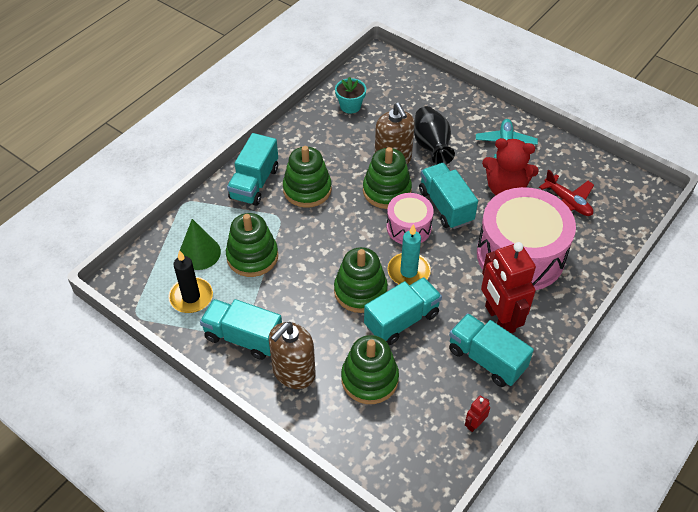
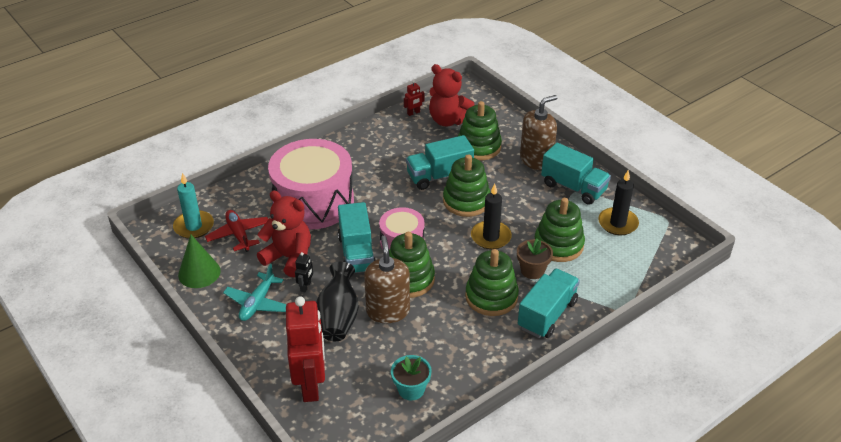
camera: 165 degrees left, 10 degrees down
(199, 253) = (609, 257): green cone -> green cone (199, 273)
(274, 223) = (532, 270): none -> brown flower pot
(323, 251) = (491, 237): none -> black candle
(408, 271) = (418, 207): turquoise candle -> turquoise candle (194, 226)
(423, 420) = (448, 120): none -> red teddy bear
(474, 166) = (306, 286): none -> black robot
(486, 359) = (385, 143): turquoise truck -> none
(499, 319) = (360, 163): red robot -> red robot (311, 385)

